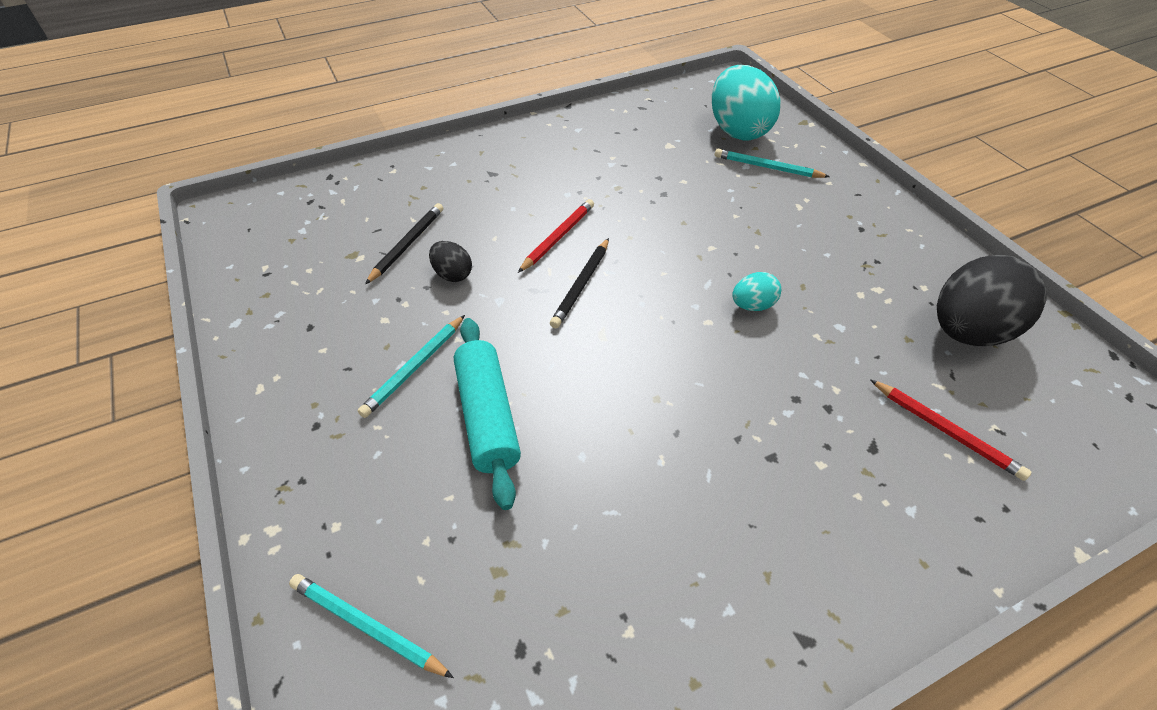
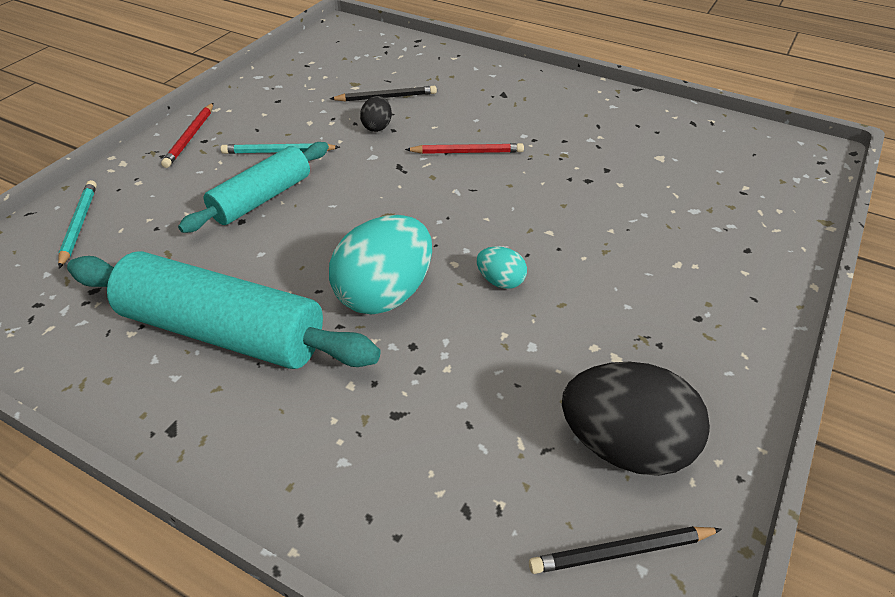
camera: 55 degrees right, 5 degrees down
(581, 285) = (427, 184): black pencil -> black pencil (621, 552)
(685, 537) = (223, 331): none -> turquoise rolling pin
(738, 130) = (742, 186): turquoise egg -> turquoise egg (385, 294)
(767, 167) = (709, 223): turquoise pencil -> none
(946, 431) = (460, 463): red pencil -> red pencil (190, 137)

